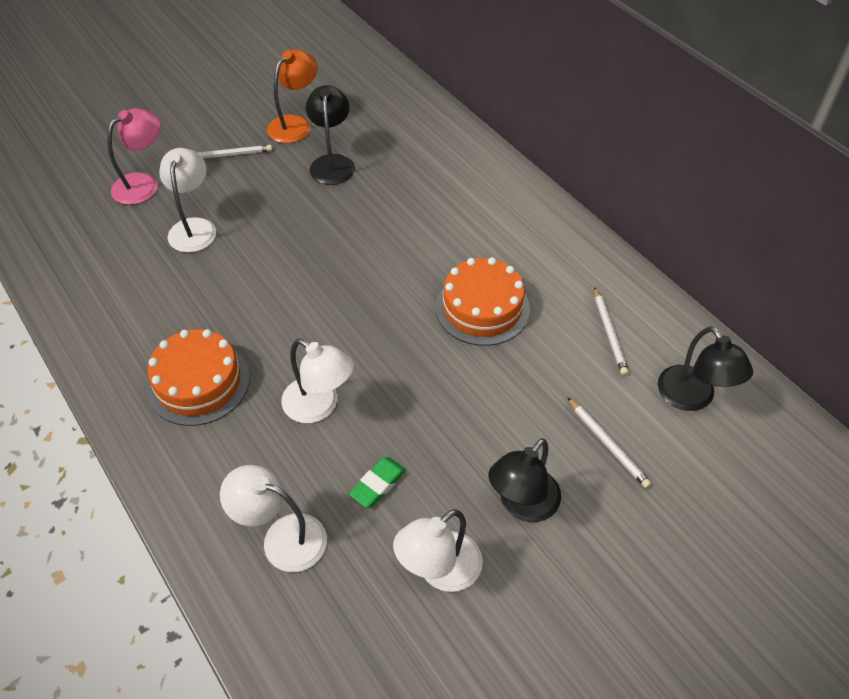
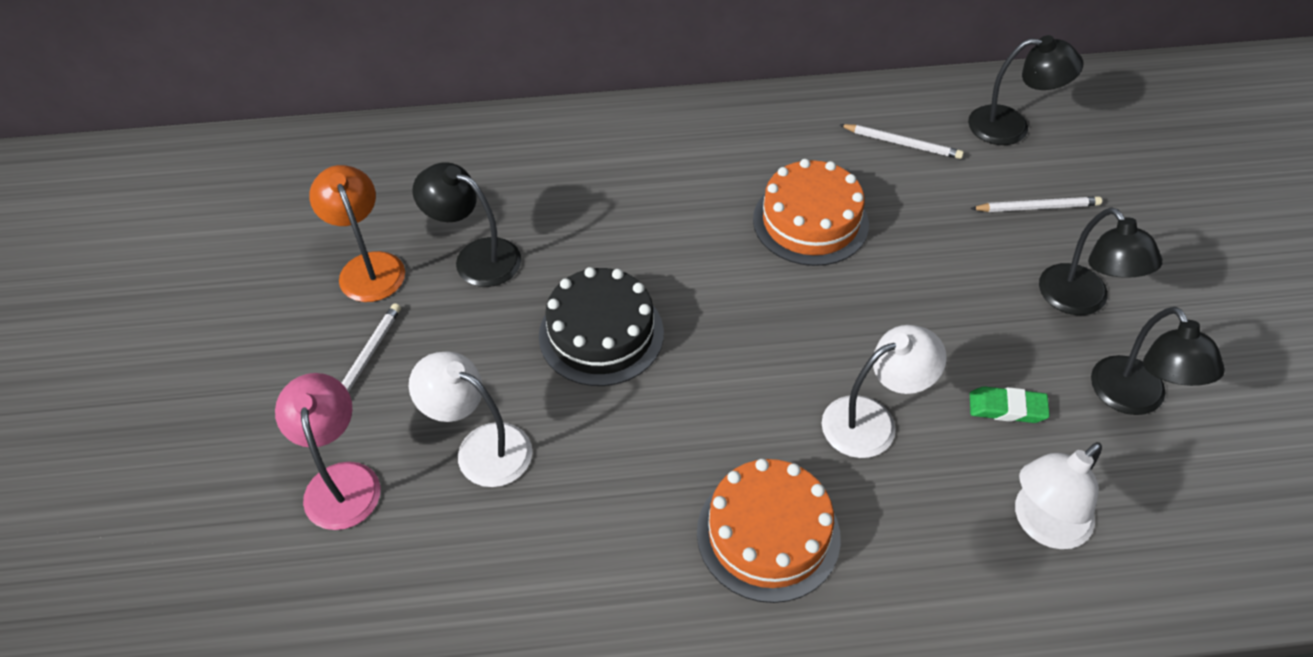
camera: 60 degrees left, 0 degrees up
(308, 242) = (601, 334): none -> black cake
(378, 484) = (1007, 408): green eraser -> green eraser turned 60 degrees counterclockwise
(439, 571) = (1135, 399): white lamp -> black lamp

